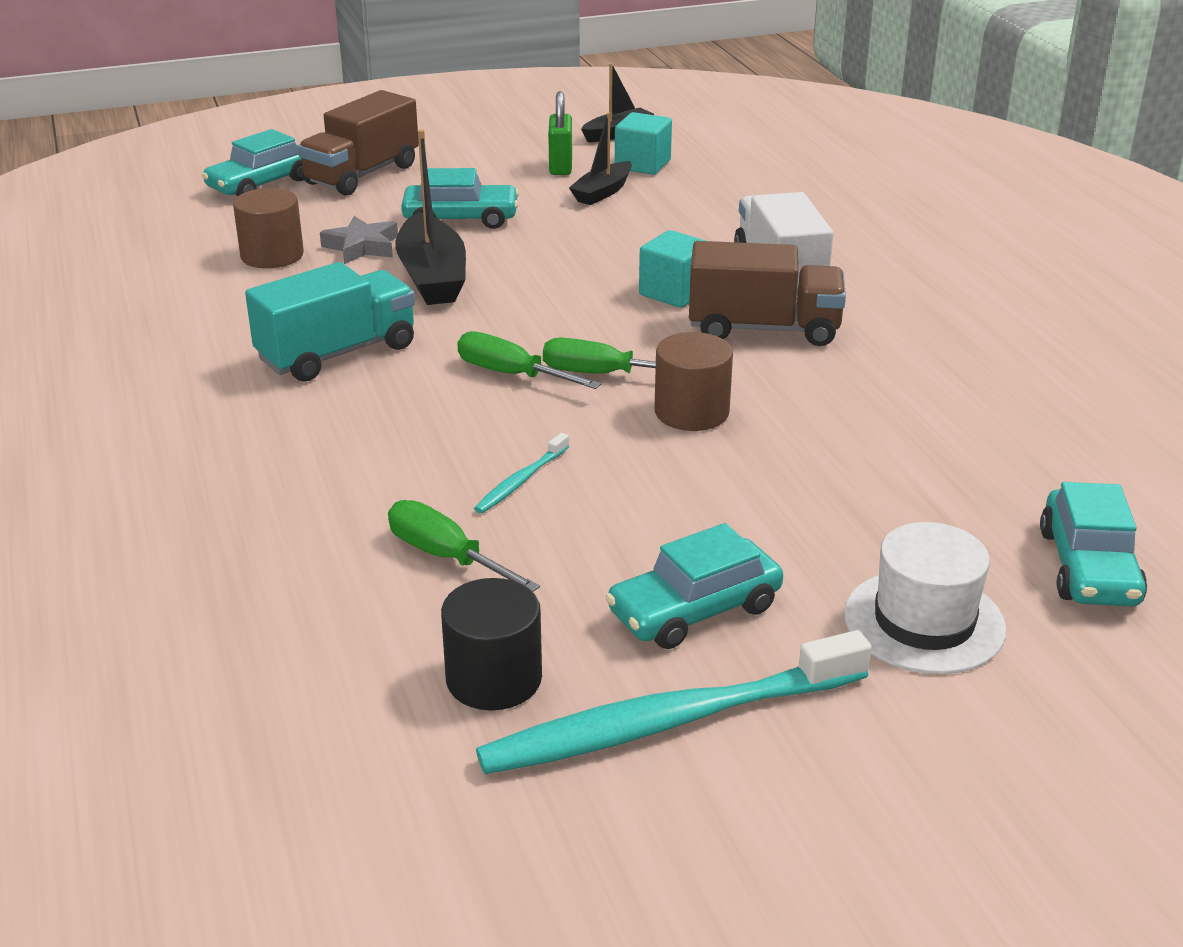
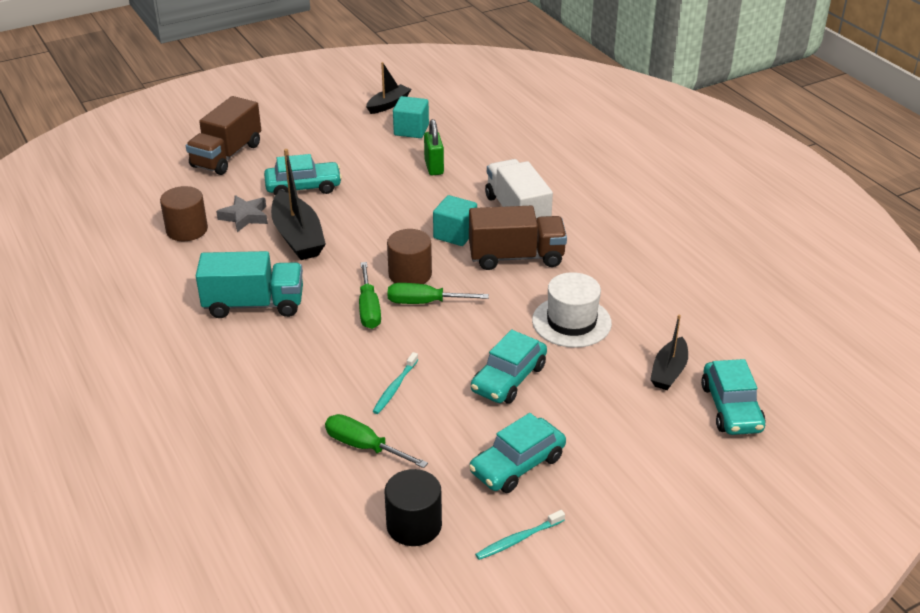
camera: 10 degrees left, 5 degrees up
(261, 184) = (160, 170): turquoise car -> turquoise car (509, 378)
(337, 353) = (254, 304): turquoise truck -> turquoise truck turned 45 degrees clockwise
(511, 374) = (369, 309): green screwdriver -> green screwdriver turned 120 degrees counterclockwise
(560, 167) = (358, 137): green padlock -> green padlock (434, 167)
(602, 192) = (390, 156): black boat -> black boat (669, 371)
(667, 722) = (518, 539): turquoise toothbrush -> turquoise toothbrush, size x0.44
(691, 412) = (485, 325): brown cylinder -> brown cylinder (410, 274)
(924, 622) = (646, 456): white hat -> white hat (571, 322)

